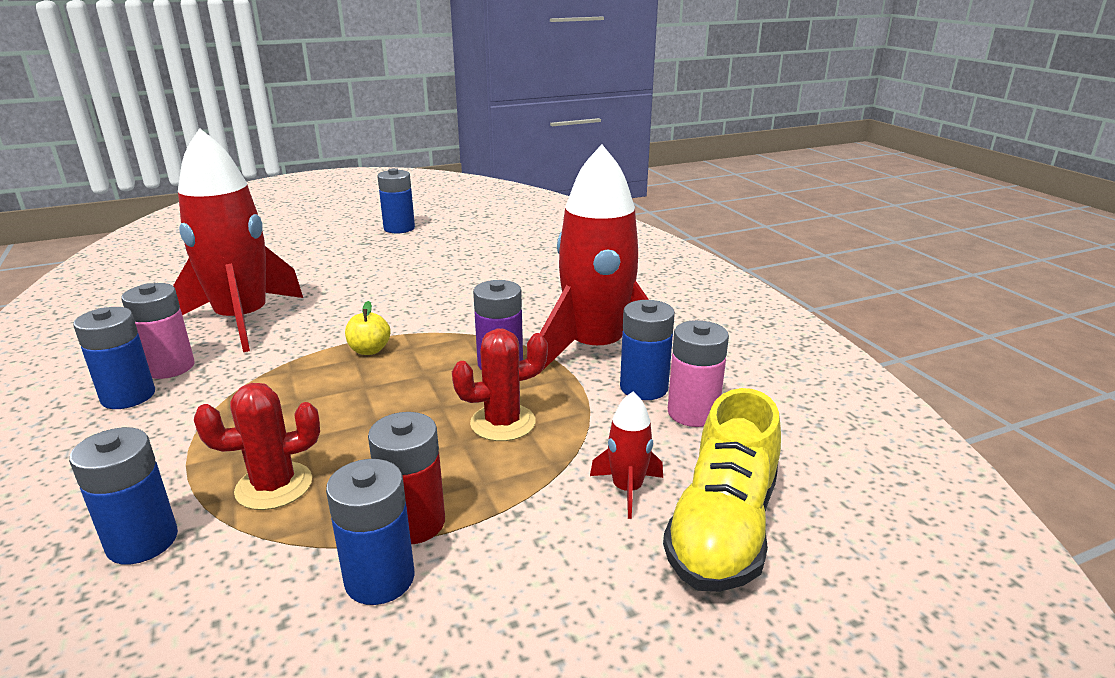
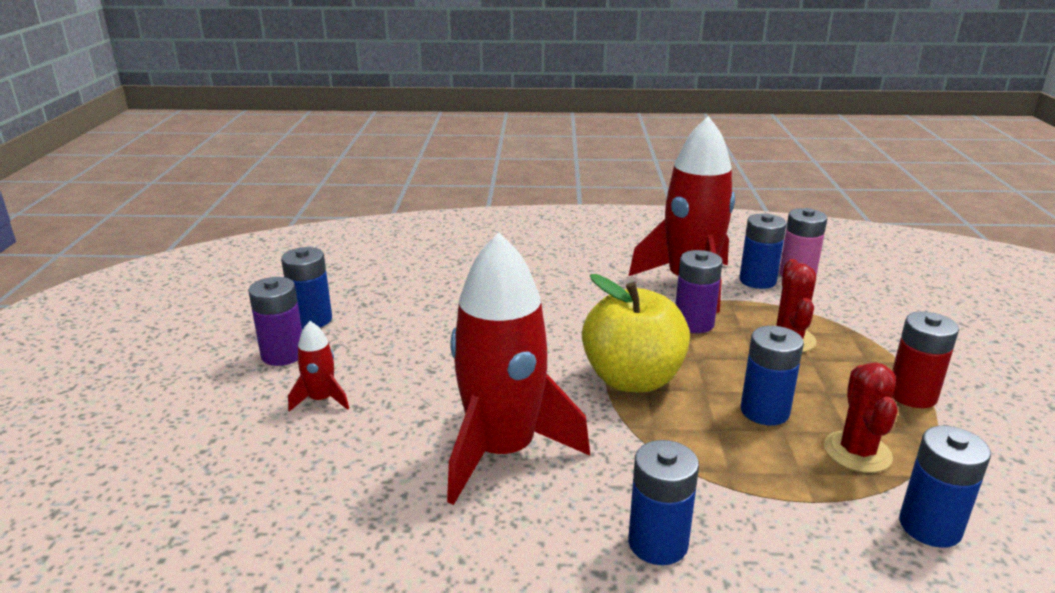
camera: 65 degrees left, 0 degrees up
(170, 367) = (599, 511): pink battery -> none
(346, 233) = (283, 354): none -> purple battery
(369, 350) = (632, 379): yellow apple -> yellow apple, size x2.33
(379, 579) = (973, 416): blue battery -> blue battery (764, 411)
(627, 489) = (881, 315): red rocket -> red rocket (321, 400)
(722, 528) = (924, 298): yellow shoe -> none

